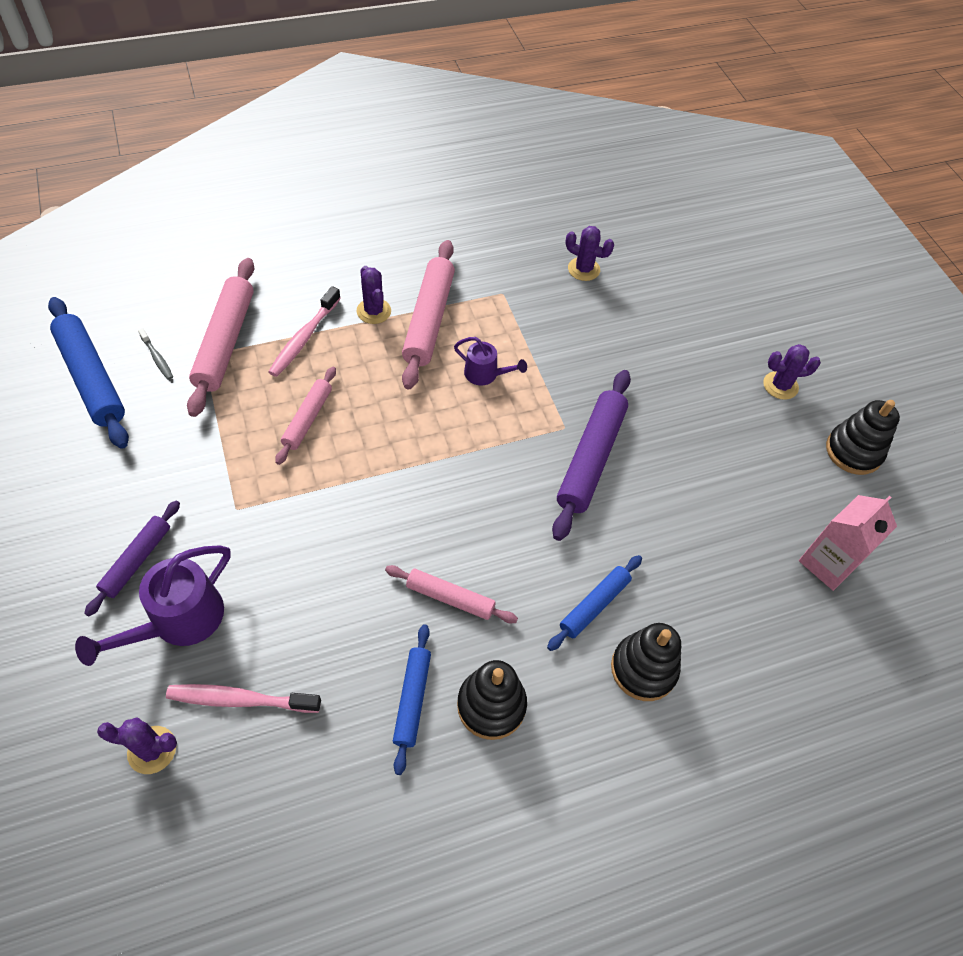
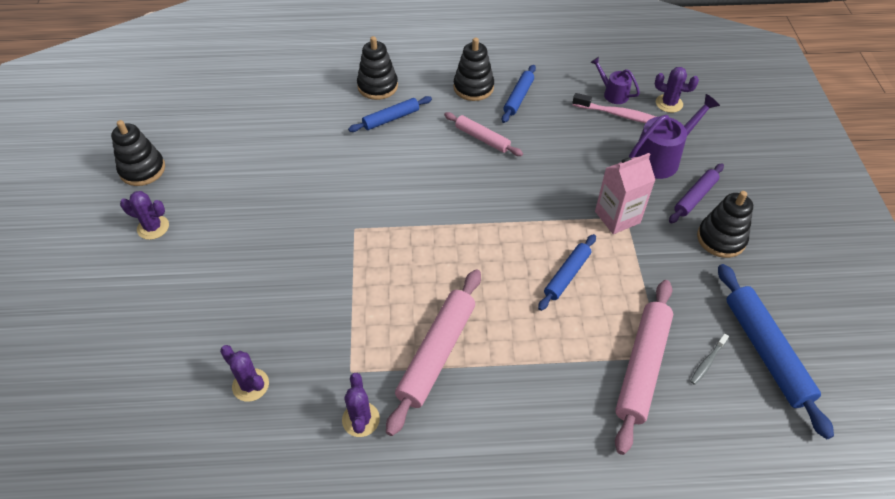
camera: 160 degrees left, 5 degrees down
(113, 502) = (721, 239): none -> black stacking toy
(157, 358) = (707, 362): grey toothbrush -> grey toothbrush turned 120 degrees counterclockwise
(304, 338) = (564, 357): pink toothbrush -> none
(307, 419) = (567, 275): pink rolling pin -> blue rolling pin
(374, 311) = (490, 375): purple cactus -> purple cactus (361, 419)
(486, 374) = (401, 286): purple watering can -> purple watering can (612, 93)
(591, 458) = (346, 202): purple rolling pin -> none
(828, 563) = (225, 112): pink carton -> pink carton (617, 217)

